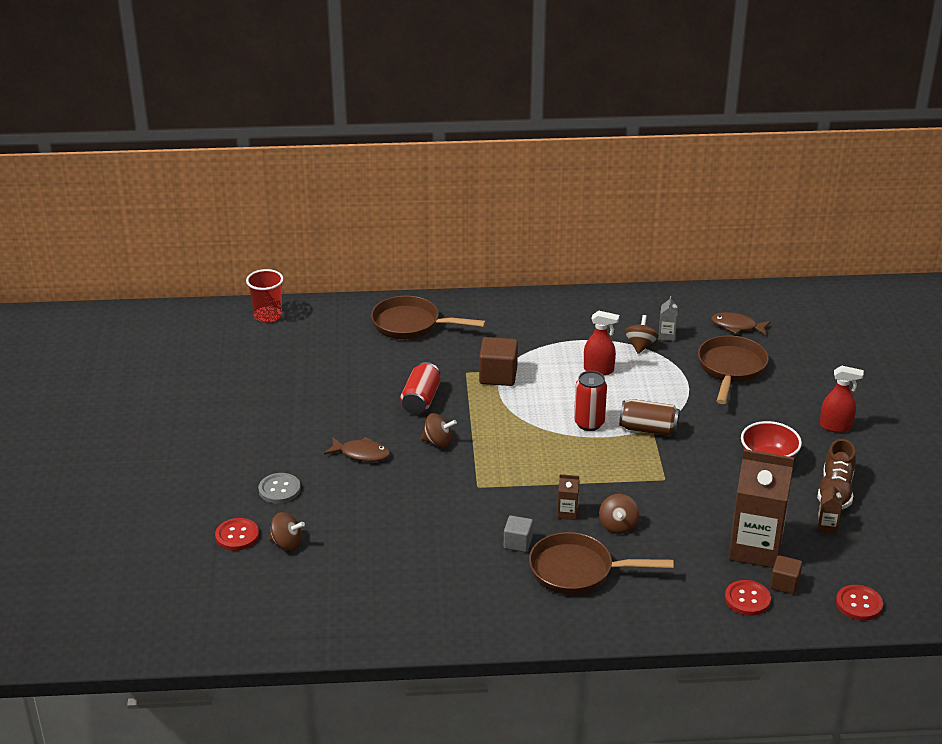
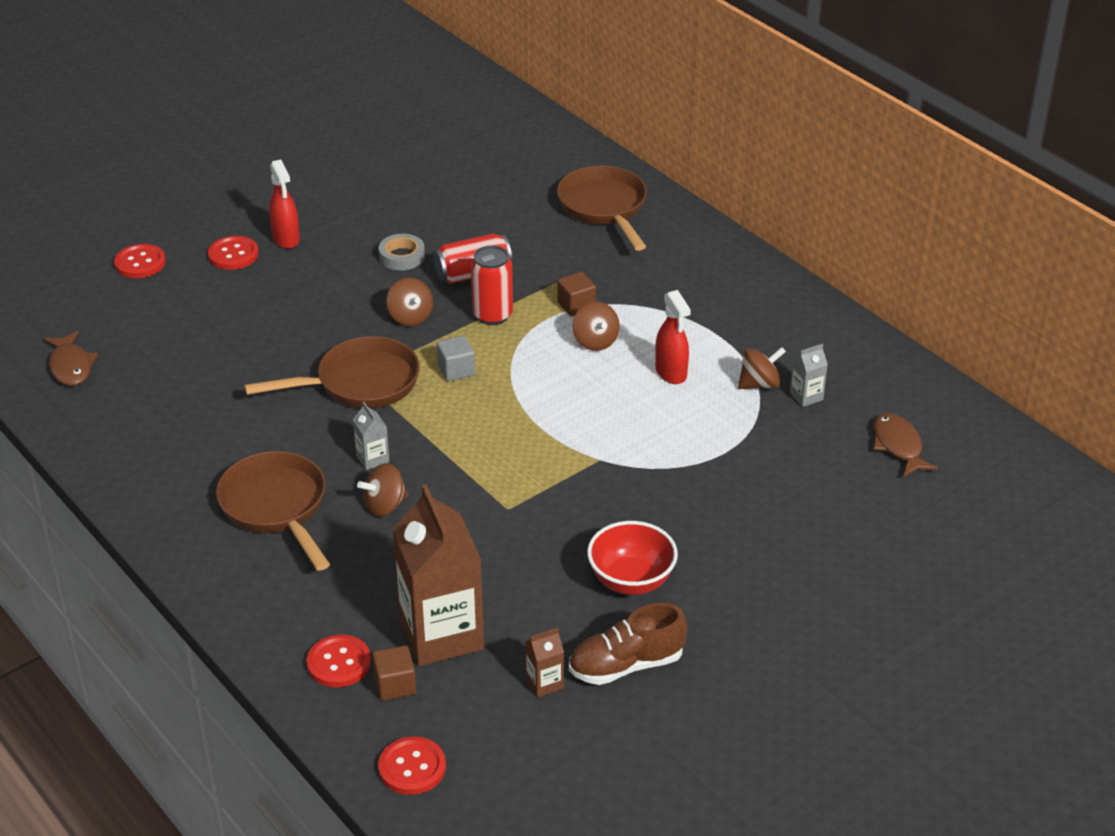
camera: 55 degrees right, 5 degrees up
(268, 316) = (514, 117): red cup -> none
(279, 489) = (233, 255): grey button -> red button
(287, 543) = (154, 297): brown spinning top -> brown spinning top (595, 341)
(361, 454) = (340, 277): brown fish -> brown fish (71, 366)
(368, 420) = (402, 256): none -> grey tape
(498, 375) = (576, 305): brown cube -> brown cube, size x0.61
(518, 543) = (287, 444): grey cube -> grey cube (456, 370)
(567, 513) = (372, 459): brown carton -> grey carton
(589, 423) = (556, 407): red can -> red can (492, 315)
(648, 429) = (593, 457): brown can -> none
(730, 369) = (795, 476): brown pan -> brown pan (360, 383)
(836, 426) = (771, 616): red spray bottle -> red spray bottle (286, 239)

